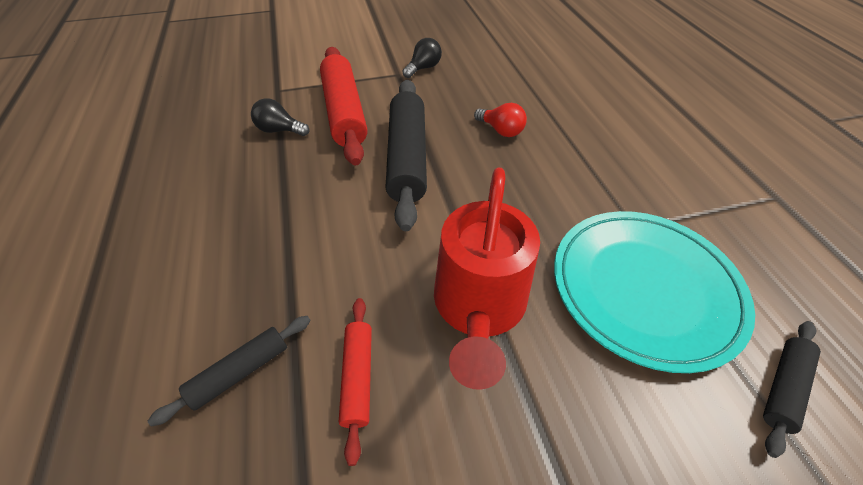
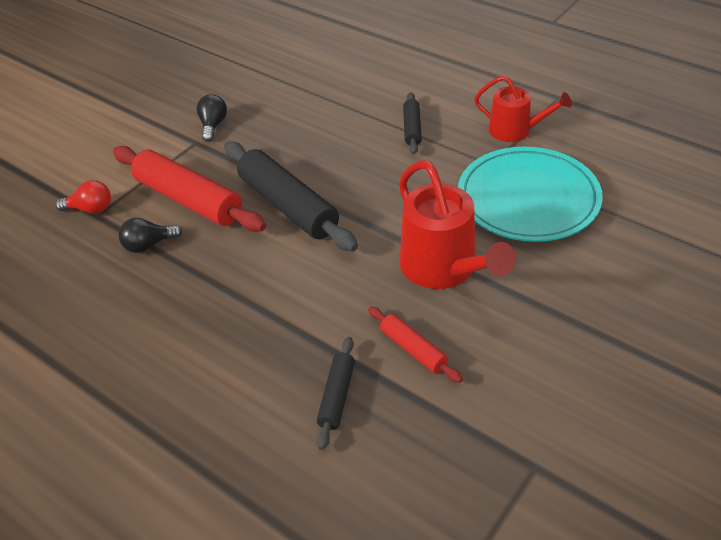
camera: 35 degrees left, 5 degrees down
(501, 130) = (338, 146): red light bulb -> red light bulb (90, 209)
(693, 206) = (515, 130): none -> red watering can
(783, 387) = (633, 207): black rolling pin -> black rolling pin (412, 128)

